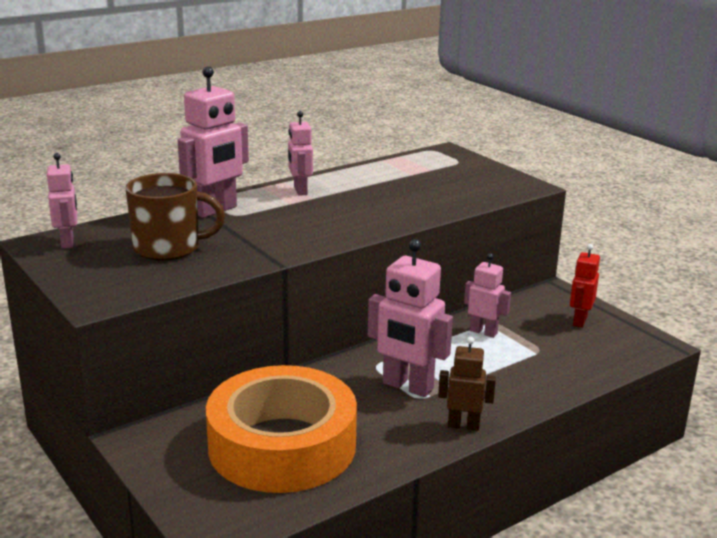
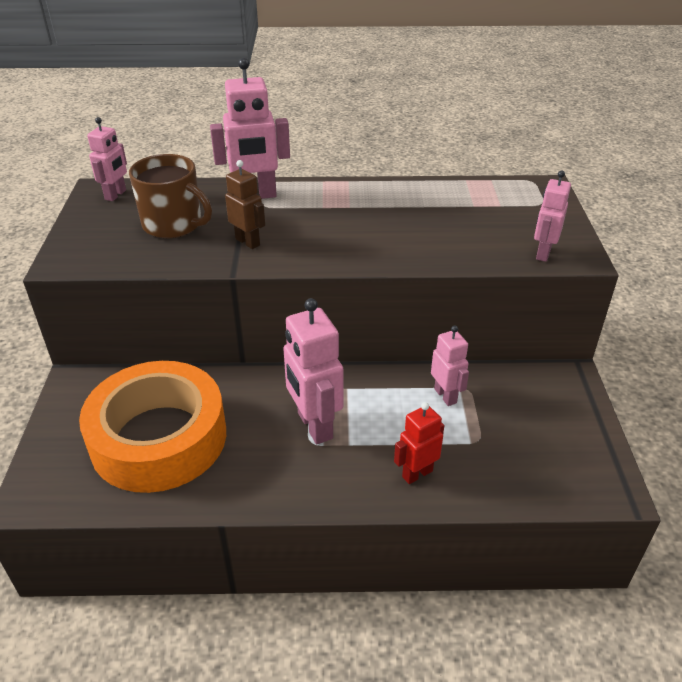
camera: 35 degrees right, 15 degrees up
(300, 191) = (348, 195): pink robot -> pink robot (543, 253)
(463, 425) = (316, 492): brown robot -> brown robot (248, 242)
(579, 321) = (557, 423): red robot -> red robot (417, 473)

